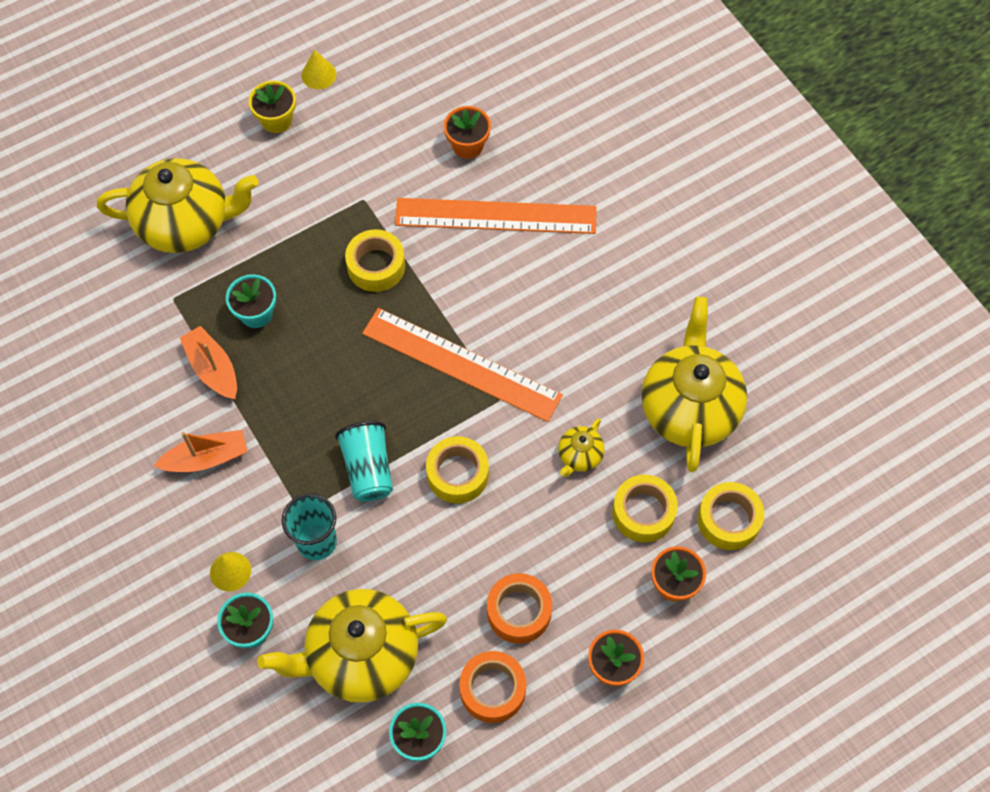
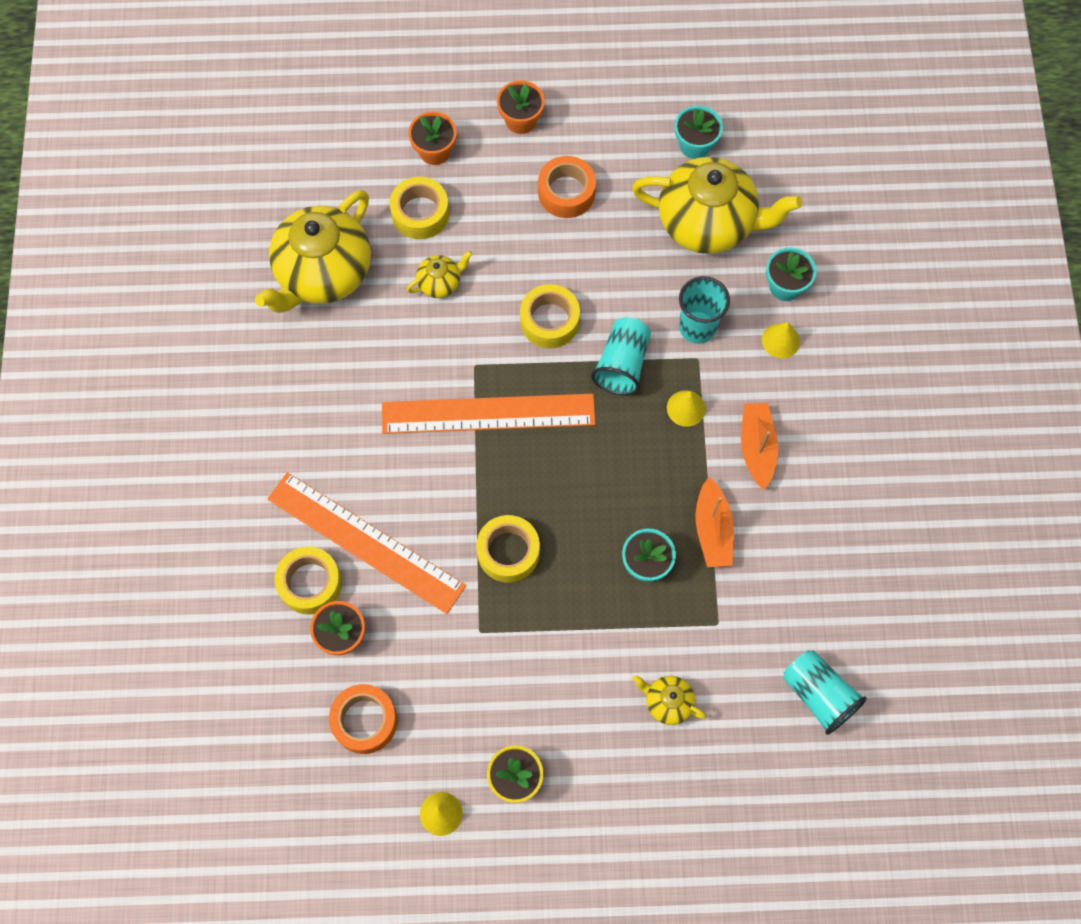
camera: 150 degrees left, 5 degrees up
(65, 287) = (818, 695): none -> turquoise cup
(186, 224) = (668, 702): yellow teapot -> yellow teapot, size x0.44
(206, 458) = (757, 447): orange boat -> orange boat turned 75 degrees clockwise
(288, 460) = (686, 408): none -> yellow cone
(461, 364) = (488, 414): orange ruler -> orange ruler turned 60 degrees counterclockwise
(492, 690) = (620, 150): orange tape -> orange tape (364, 721)
(728, 520) = (358, 174): yellow tape -> yellow tape (310, 583)

